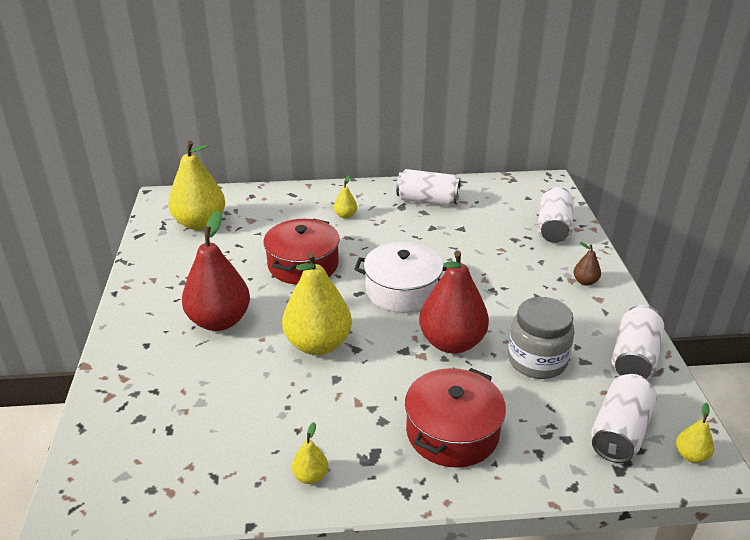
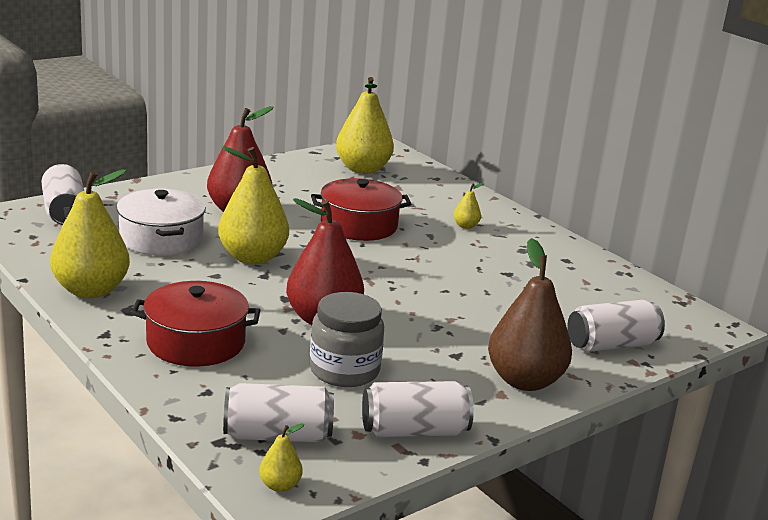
camera: 55 degrees right, 10 degrees down
(310, 476) = (91, 290): yellow pear -> yellow pear, size x2.30
(402, 290) = (376, 279): white pot -> white pot (161, 239)
(427, 200) = (556, 261): white can -> white can (64, 212)
(585, 282) = (524, 381): brown pear -> brown pear, size x2.30

